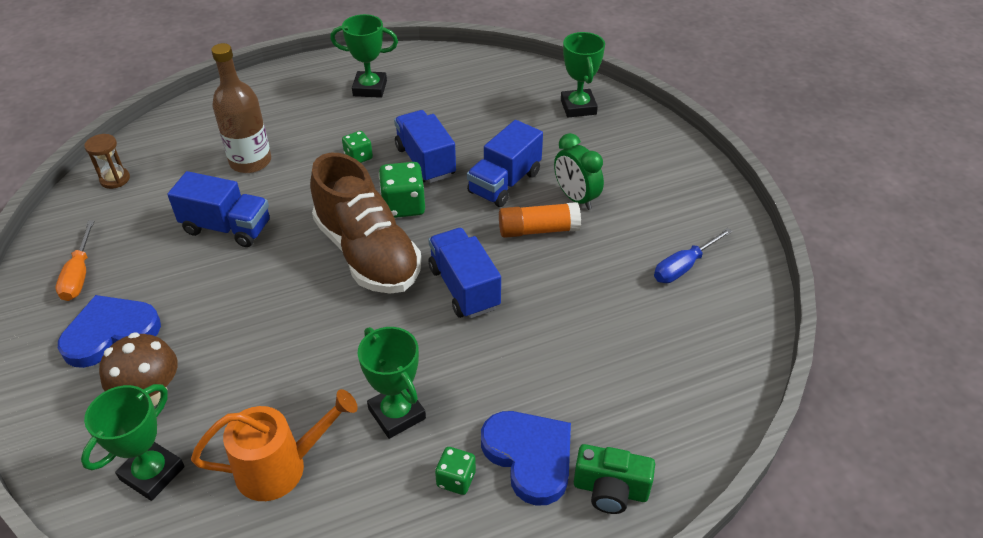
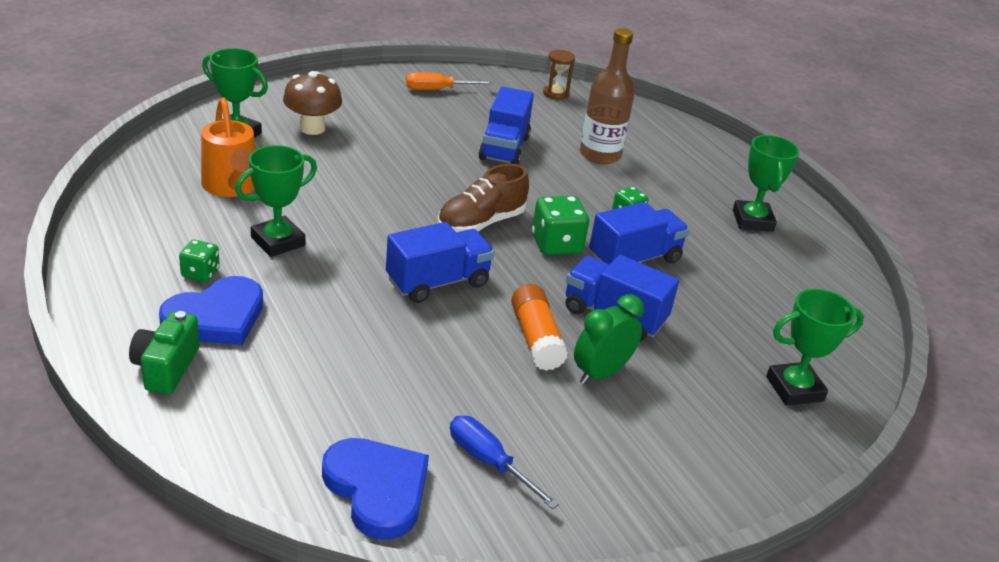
camera: 80 degrees right, 10 degrees down
(110, 333) = (375, 107): blue heart -> blue heart (377, 489)
(367, 253) = (481, 223): brown shoe -> brown shoe, size x0.64

